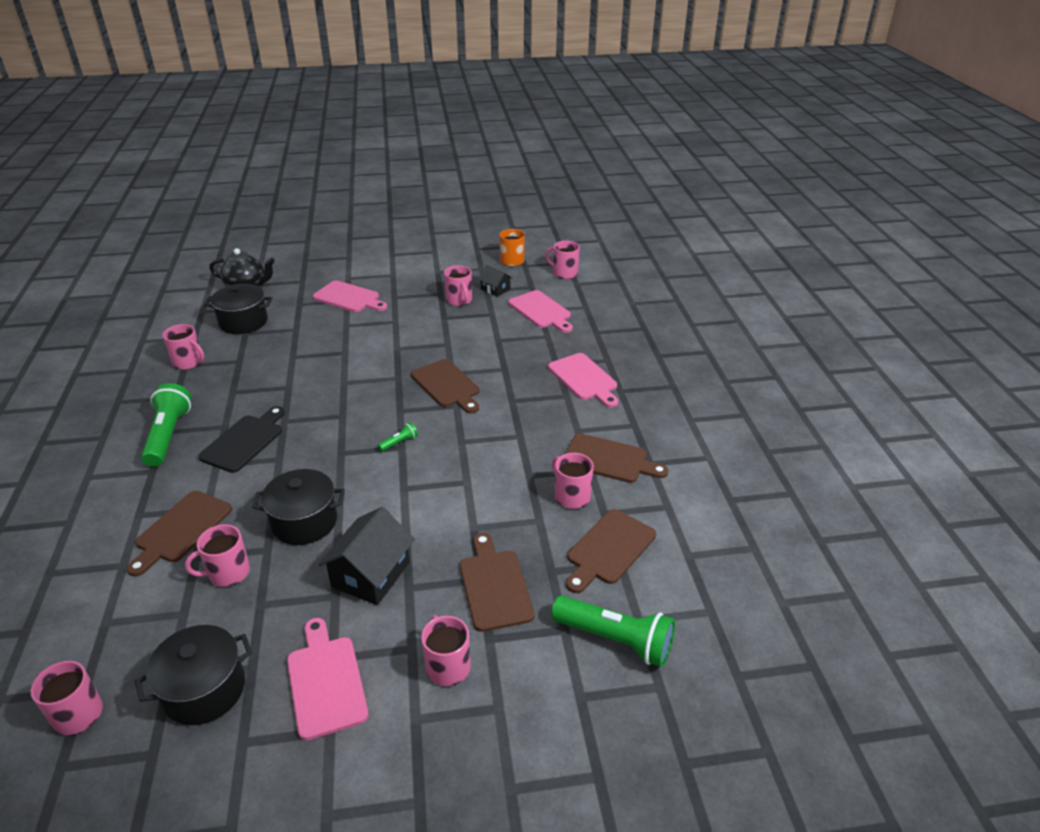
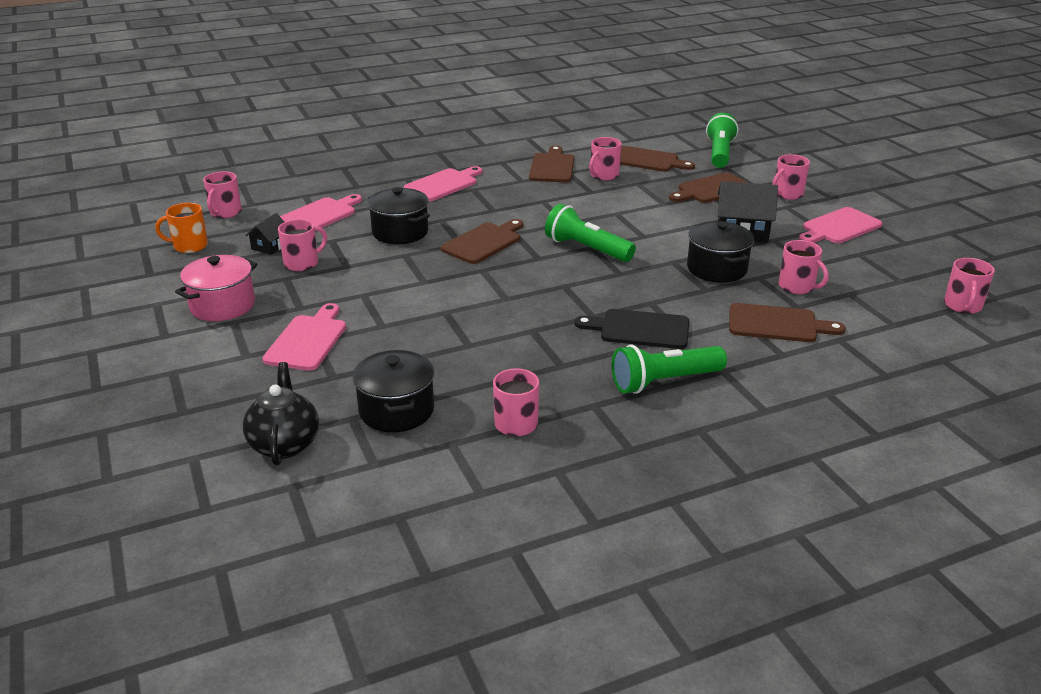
camera: 105 degrees left, 5 degrees down
(204, 690) = (892, 265): black pot -> black pot (400, 232)
(399, 442) = (586, 249): green flashlight -> green flashlight, size x2.29
(416, 271) = (222, 305): none -> pink pot

